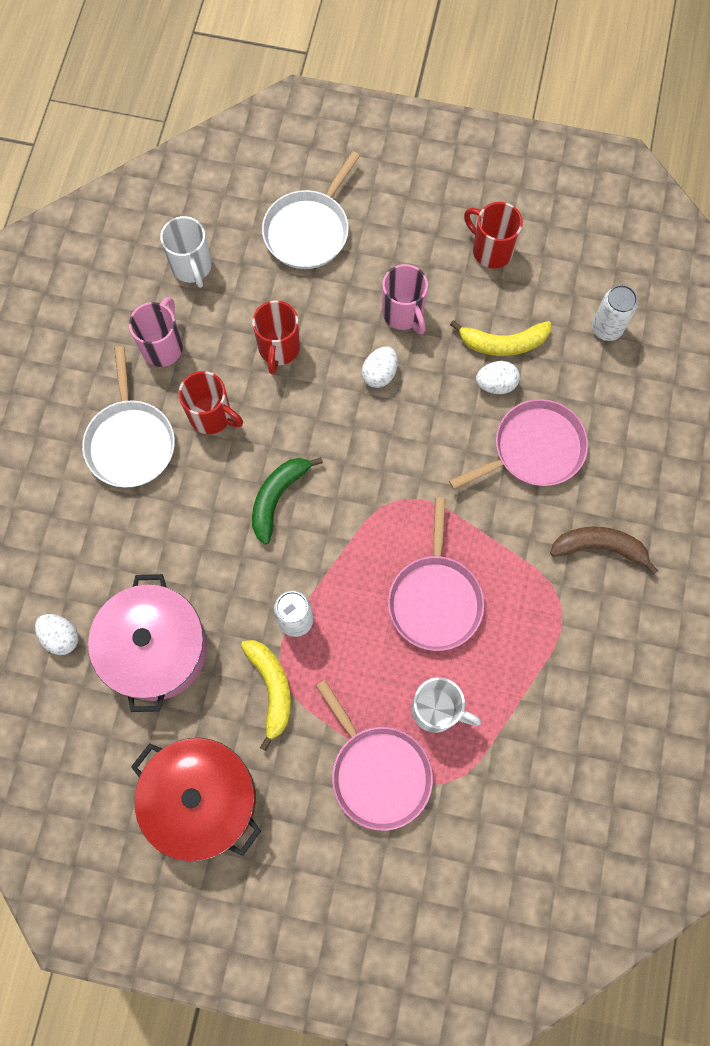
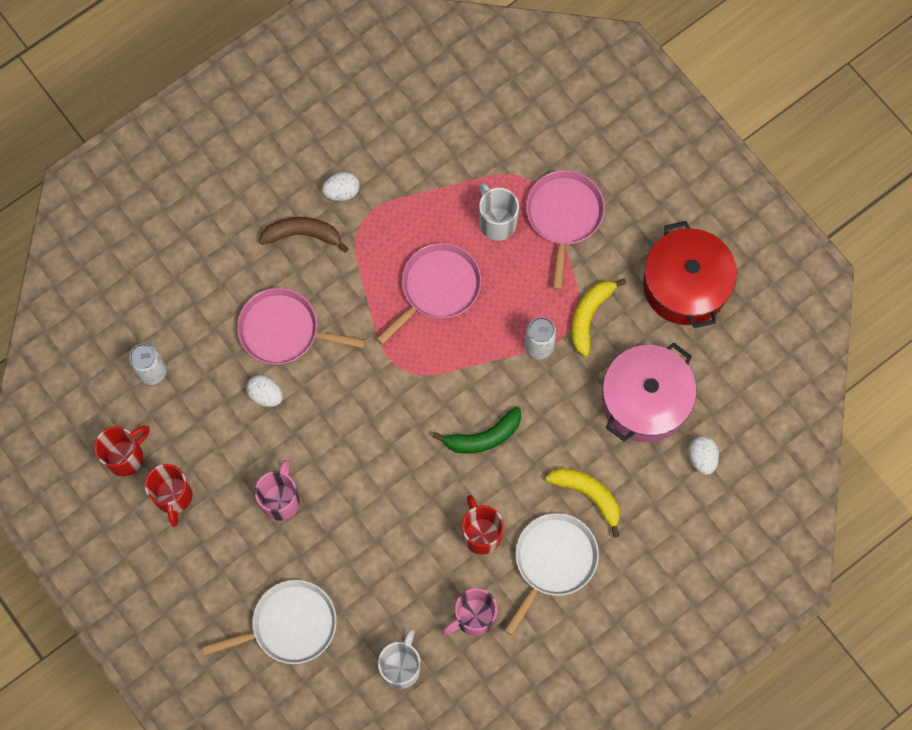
camera: 140 degrees left, 0 degrees up
(279, 349) = (392, 546): red mug -> red mug (126, 456)
(379, 374) = (338, 468): white egg -> white egg (342, 192)
(502, 343) = (233, 420): yellow banana -> yellow banana (588, 495)
(600, 547) = (303, 235): brown banana -> brown banana turned 135 degrees clockwise

